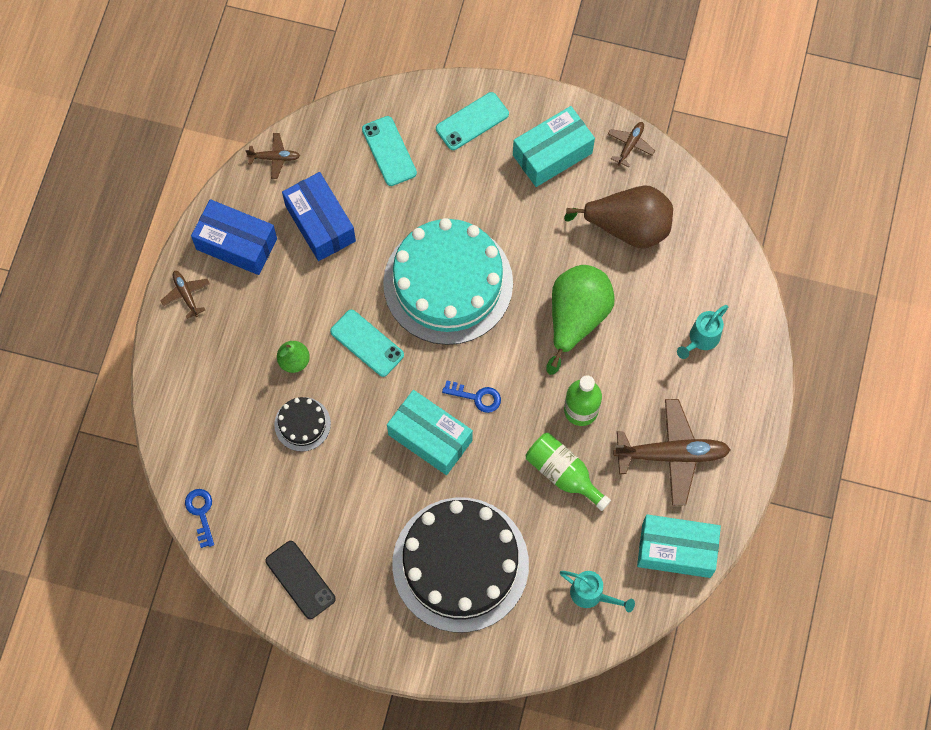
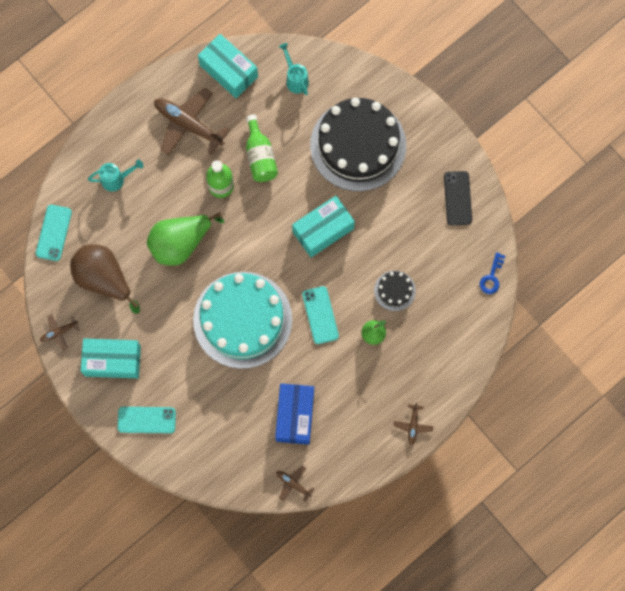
camera: 145 degrees left, 5 degrees up
(236, 244) = (358, 439): blue box -> none
(389, 151) = (215, 436): turquoise phone -> turquoise phone (54, 233)
(430, 437) = (323, 230): turquoise box -> turquoise box turned 75 degrees clockwise
(476, 397) = (277, 236): blue key -> none

